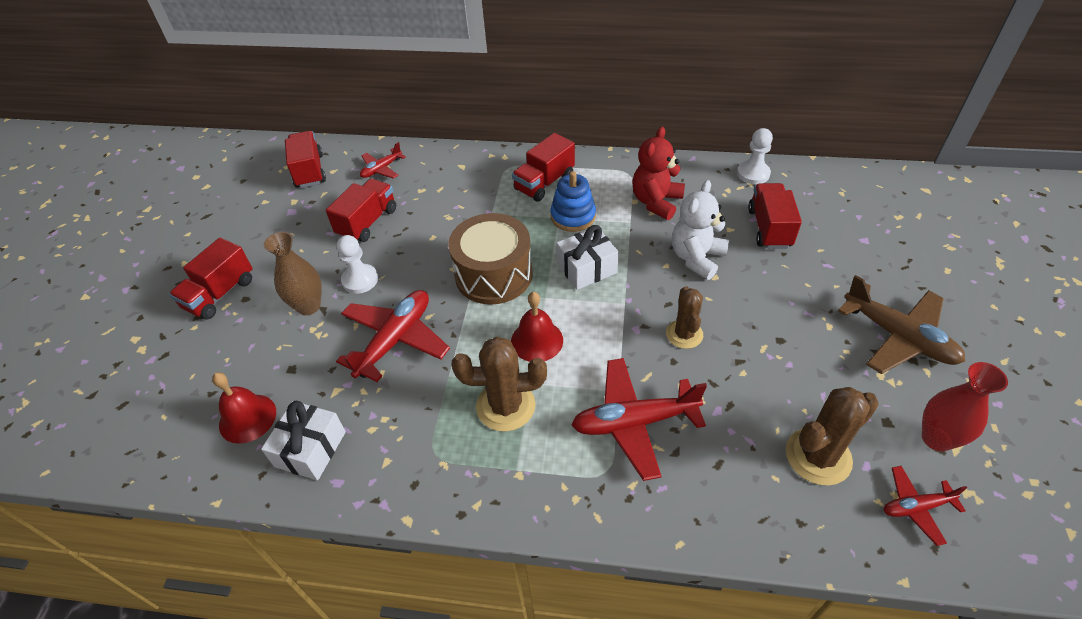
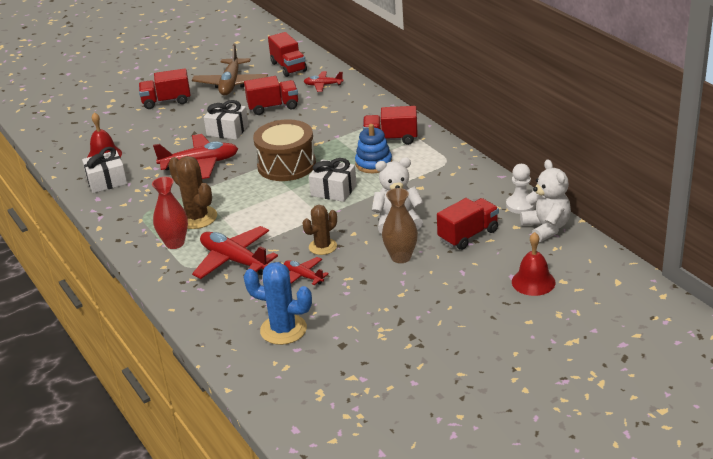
camera: 50 degrees right, 15 degrees down
(308, 306) = (190, 128): brown vase -> brown vase (401, 257)
(309, 171) = (288, 67): red truck -> red truck turned 120 degrees clockwise
(360, 280) = (227, 130): white pawn -> white gift
(537, 340) = (254, 203): red bell -> red bell (533, 282)
(656, 202) = (431, 184): red teddy bear -> none
(805, 180) = (546, 228): none -> white teddy bear
(818, 456) = (283, 329): brown cactus -> blue cactus
(898, 337) = (426, 324): brown plane -> brown plane (231, 84)
(916, 507) = (285, 376): red plane -> red plane (303, 276)
(936, 438) = (350, 367): red vase -> red vase (175, 243)

